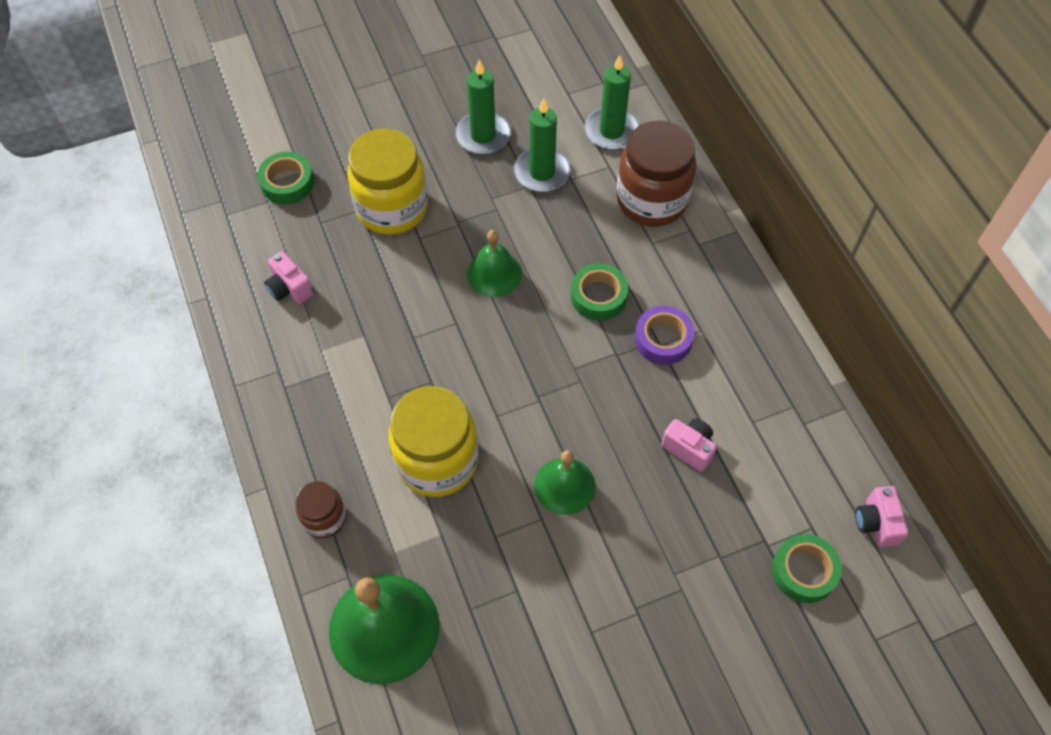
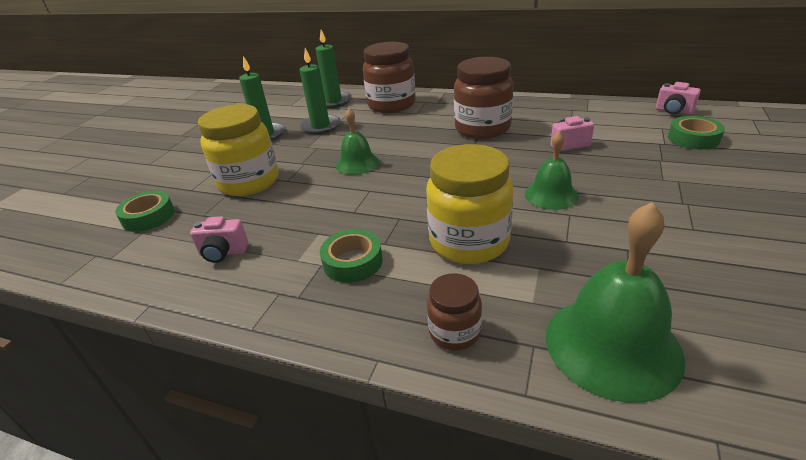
camera: 45 degrees left, 25 degrees down
(598, 296) = (426, 137): green tape -> green tape (352, 262)
(663, 339) = (482, 128): purple tape -> brown jar

